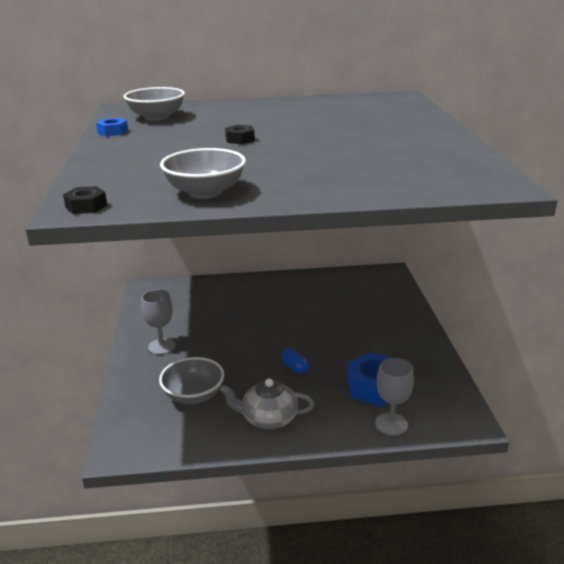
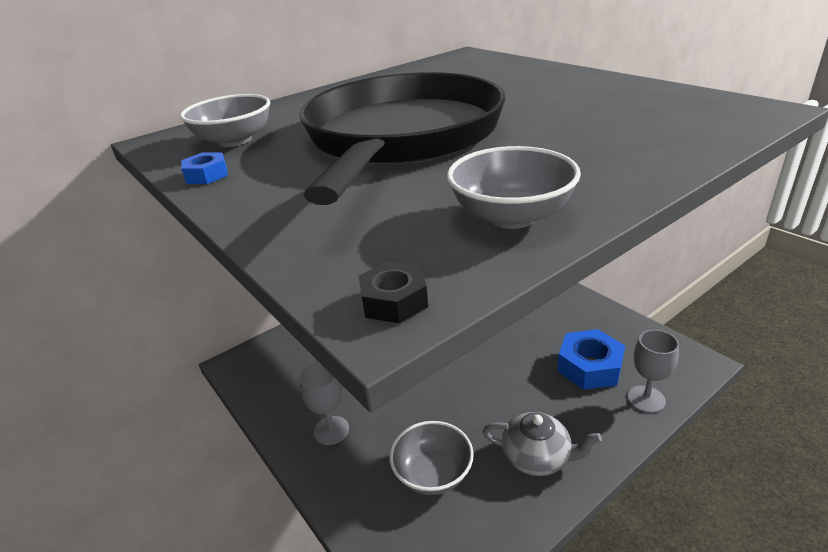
camera: 30 degrees left, 5 degrees up
(240, 139) = (401, 138): black nut -> black pan
(268, 418) = (537, 457): grey teapot -> grey teapot turned 135 degrees counterclockwise
(294, 367) = (497, 383): blue capsule -> none

